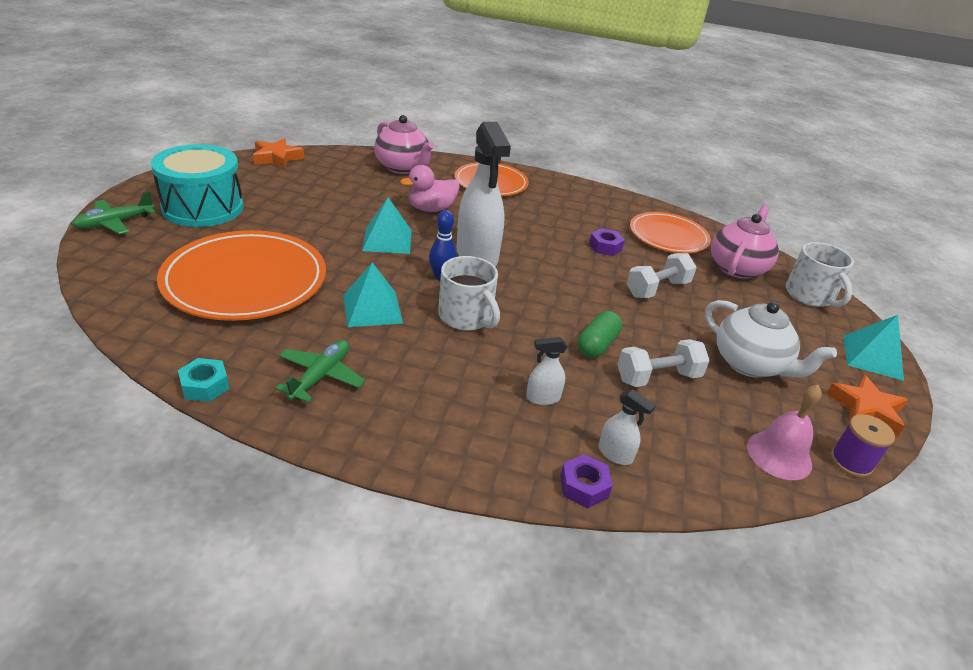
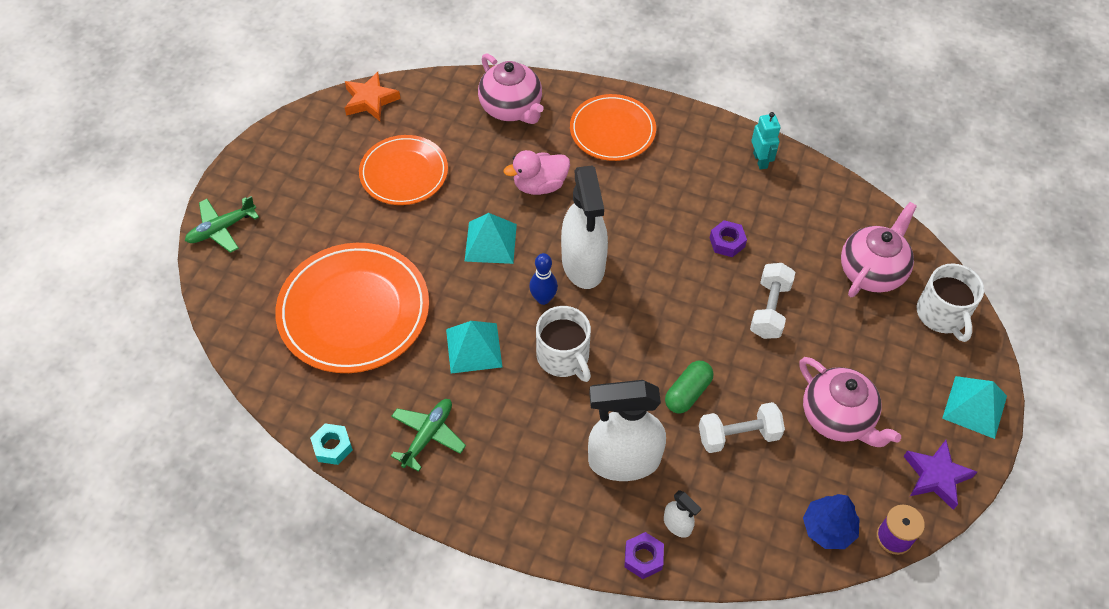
camera: 10 degrees right, 20 degrees up
(203, 207) = (302, 198): turquoise drum -> none
(542, 398) = (623, 461): white spray bottle -> white spray bottle, size x2.29
(619, 203) = (760, 160): none -> turquoise robot
(657, 289) = (769, 309): white dumbbell -> white dumbbell turned 45 degrees counterclockwise
(668, 236) = (805, 219): orange plate -> orange plate (404, 173)
(750, 364) = (837, 418): white teapot -> pink teapot
(779, 455) = (828, 528): pink bell -> blue tree
(865, 410) = (936, 476): orange star -> purple star

